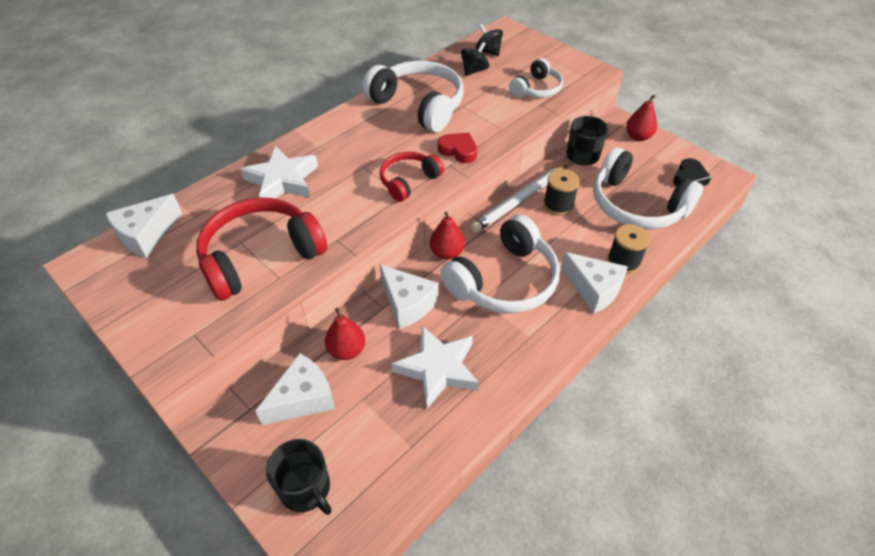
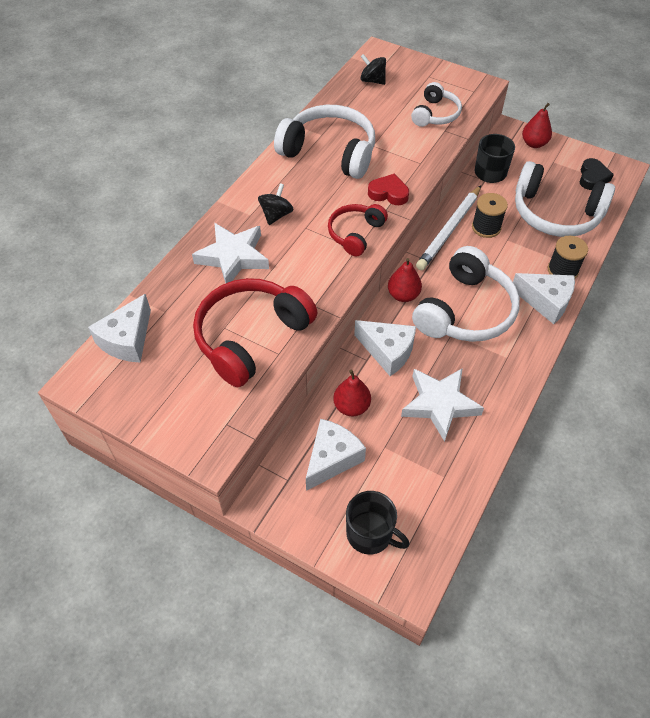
camera: 15 degrees left, 5 degrees up
(474, 70) = (367, 104): black spinning top -> black spinning top (276, 215)

